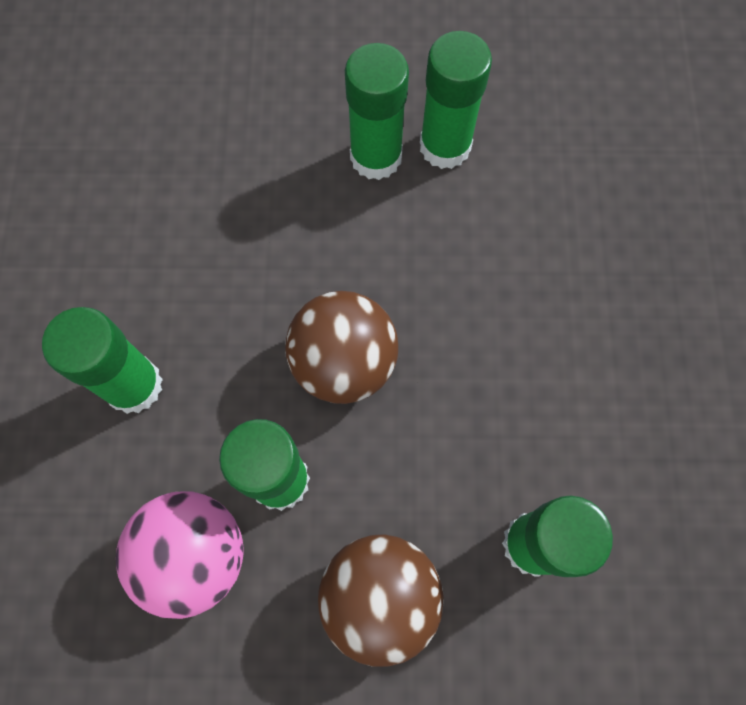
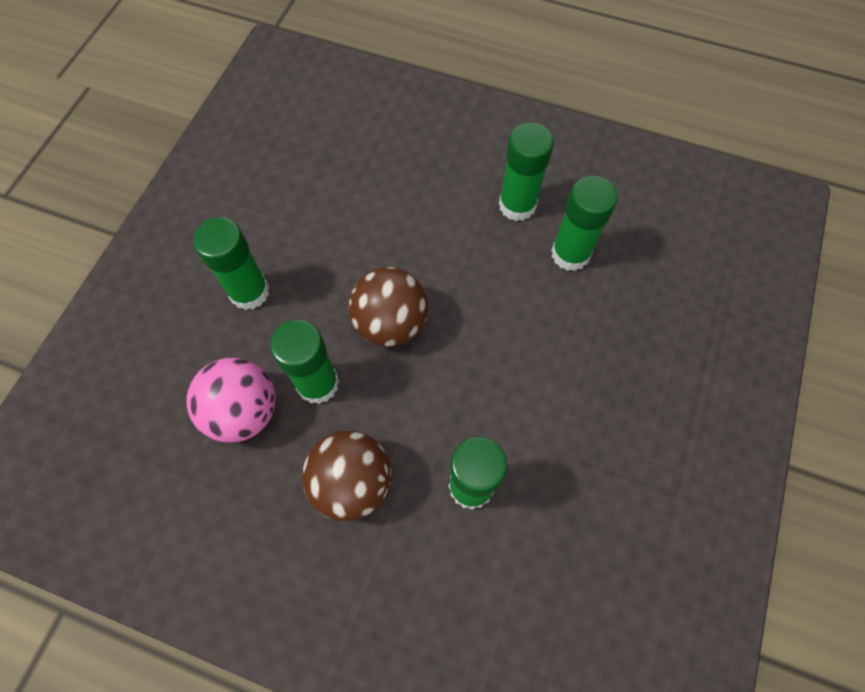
camera: 20 degrees right, 5 degrees down
(376, 157) = (467, 198): green glue stick -> green glue stick (570, 254)

